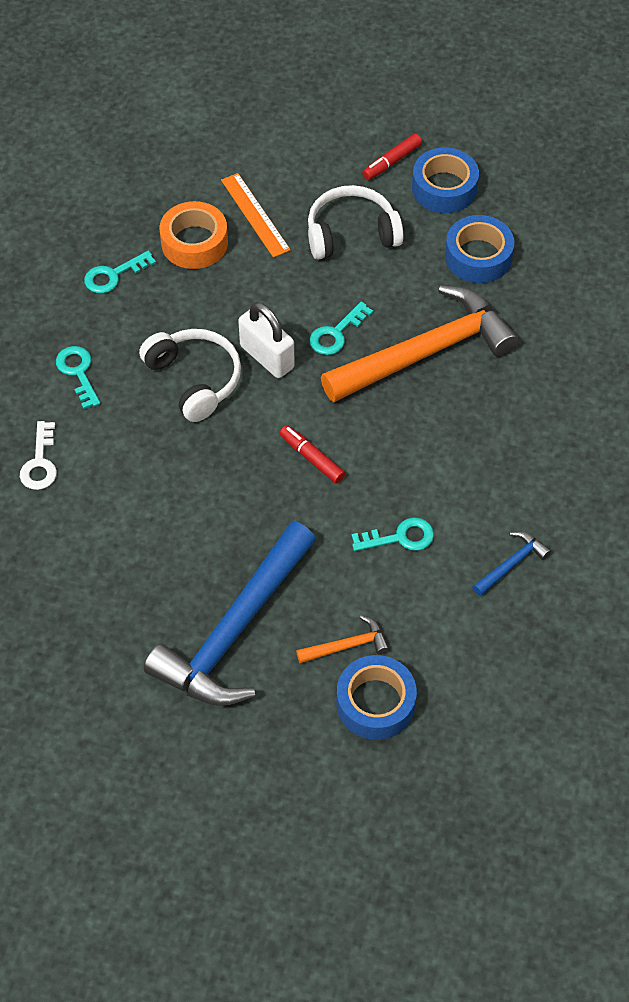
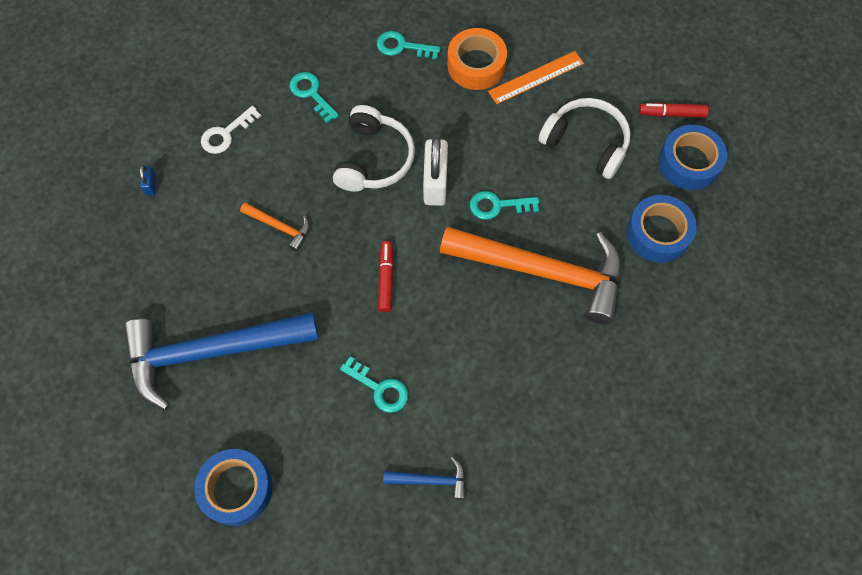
camera: 45 degrees right, 10 degrees up
(22, 556) = (151, 185): none -> blue padlock
(78, 372) = (311, 94): turquoise key -> turquoise key turned 60 degrees counterclockwise
(255, 215) = (536, 77): orange ruler -> orange ruler turned 45 degrees clockwise
(347, 645) = (264, 431): orange hammer -> orange hammer (280, 227)

